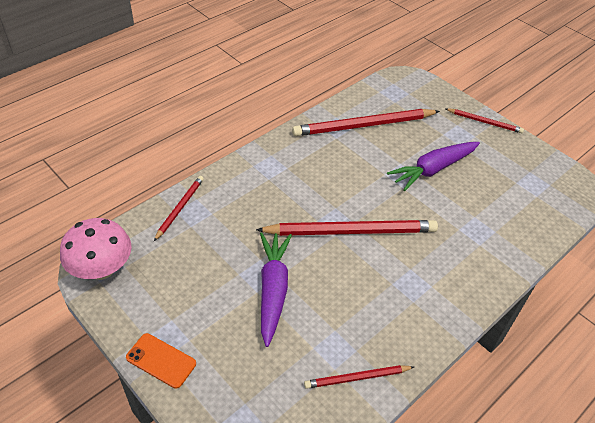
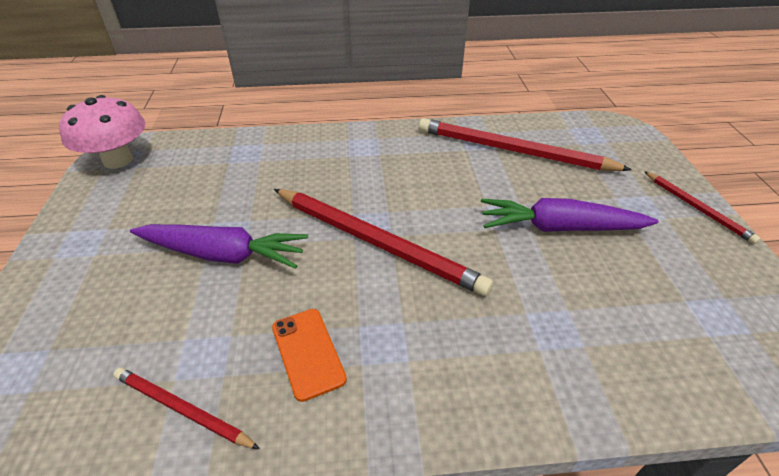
camera: 40 degrees right, 5 degrees down
(161, 360) = (49, 258): orange phone -> orange phone (308, 353)
(180, 208) = (239, 144): red pencil -> none
(273, 290) = (223, 254): purple carrot -> purple carrot turned 60 degrees clockwise

